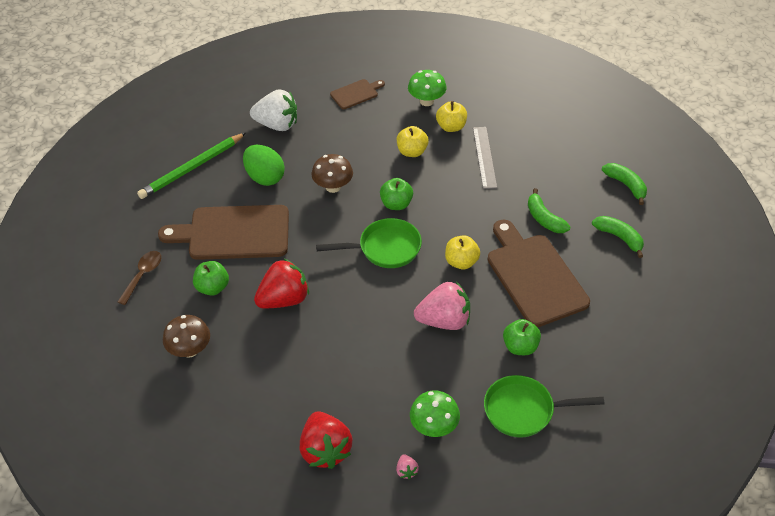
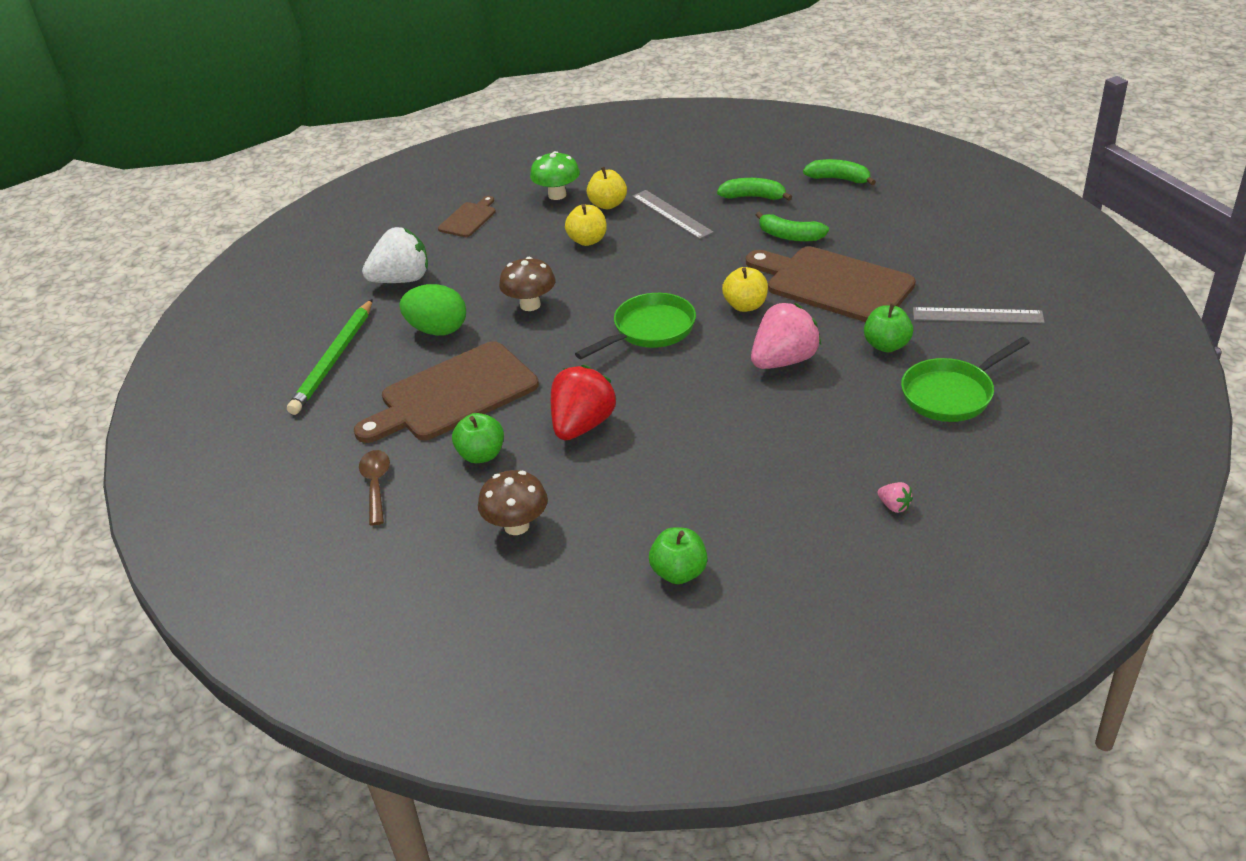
camera: 30 degrees left, 10 degrees down
(325, 450) = (785, 535): red strawberry -> none
(396, 204) = (619, 289): green apple -> green apple (679, 573)
(434, 427) = (878, 454): green mushroom -> none
(605, 358) = (977, 315): none -> grey ruler
(619, 238) = (880, 220): green banana -> green banana (753, 197)

